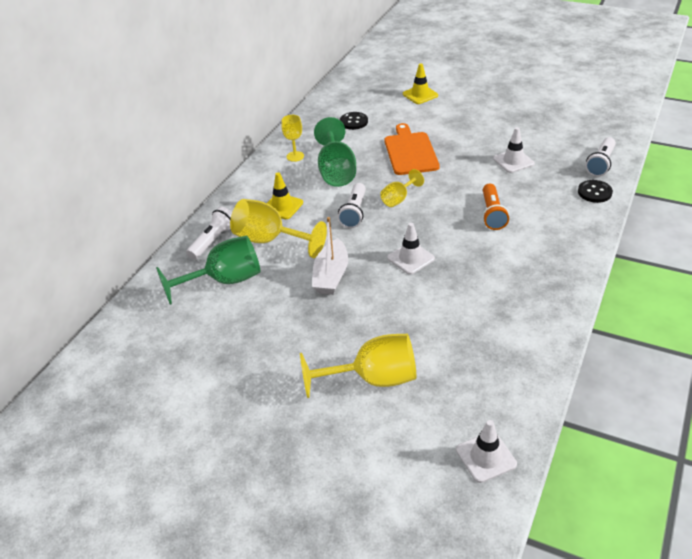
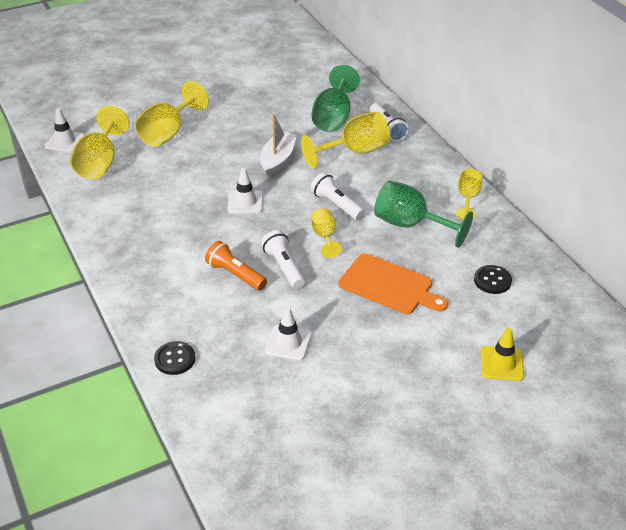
camera: 125 degrees right, 0 degrees up
(282, 206) = (392, 175): yellow traffic cone -> none
(331, 275) = (278, 160): white boat -> white boat turned 60 degrees clockwise
(480, 393) = (100, 163): none -> yellow goblet
(601, 164) = (204, 402): white flashlight -> white flashlight (284, 267)

